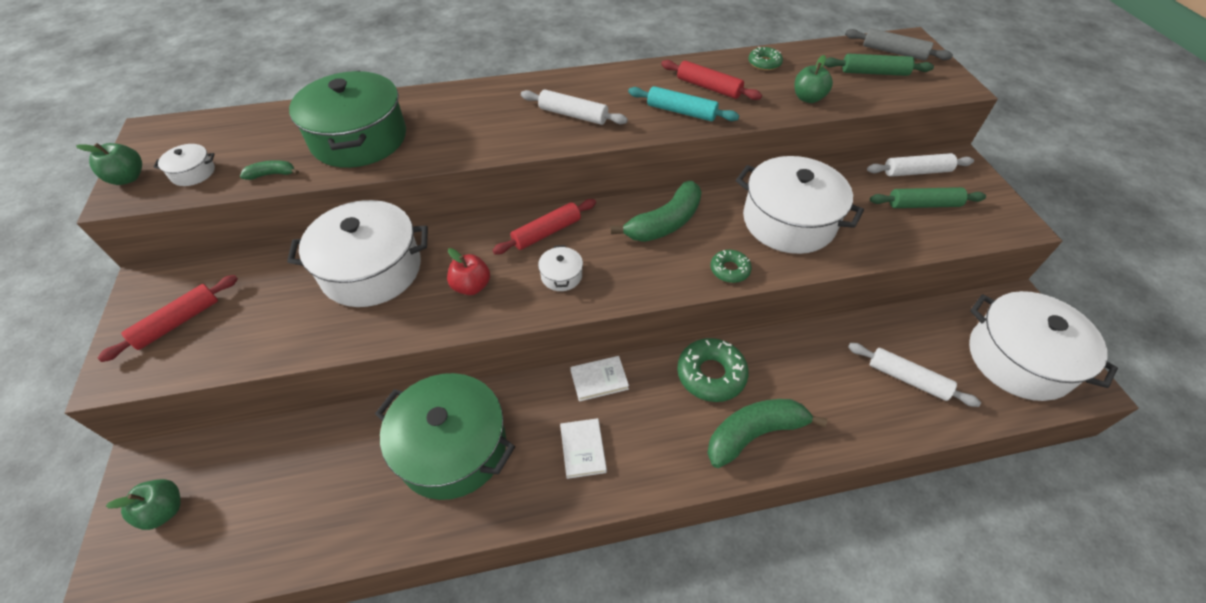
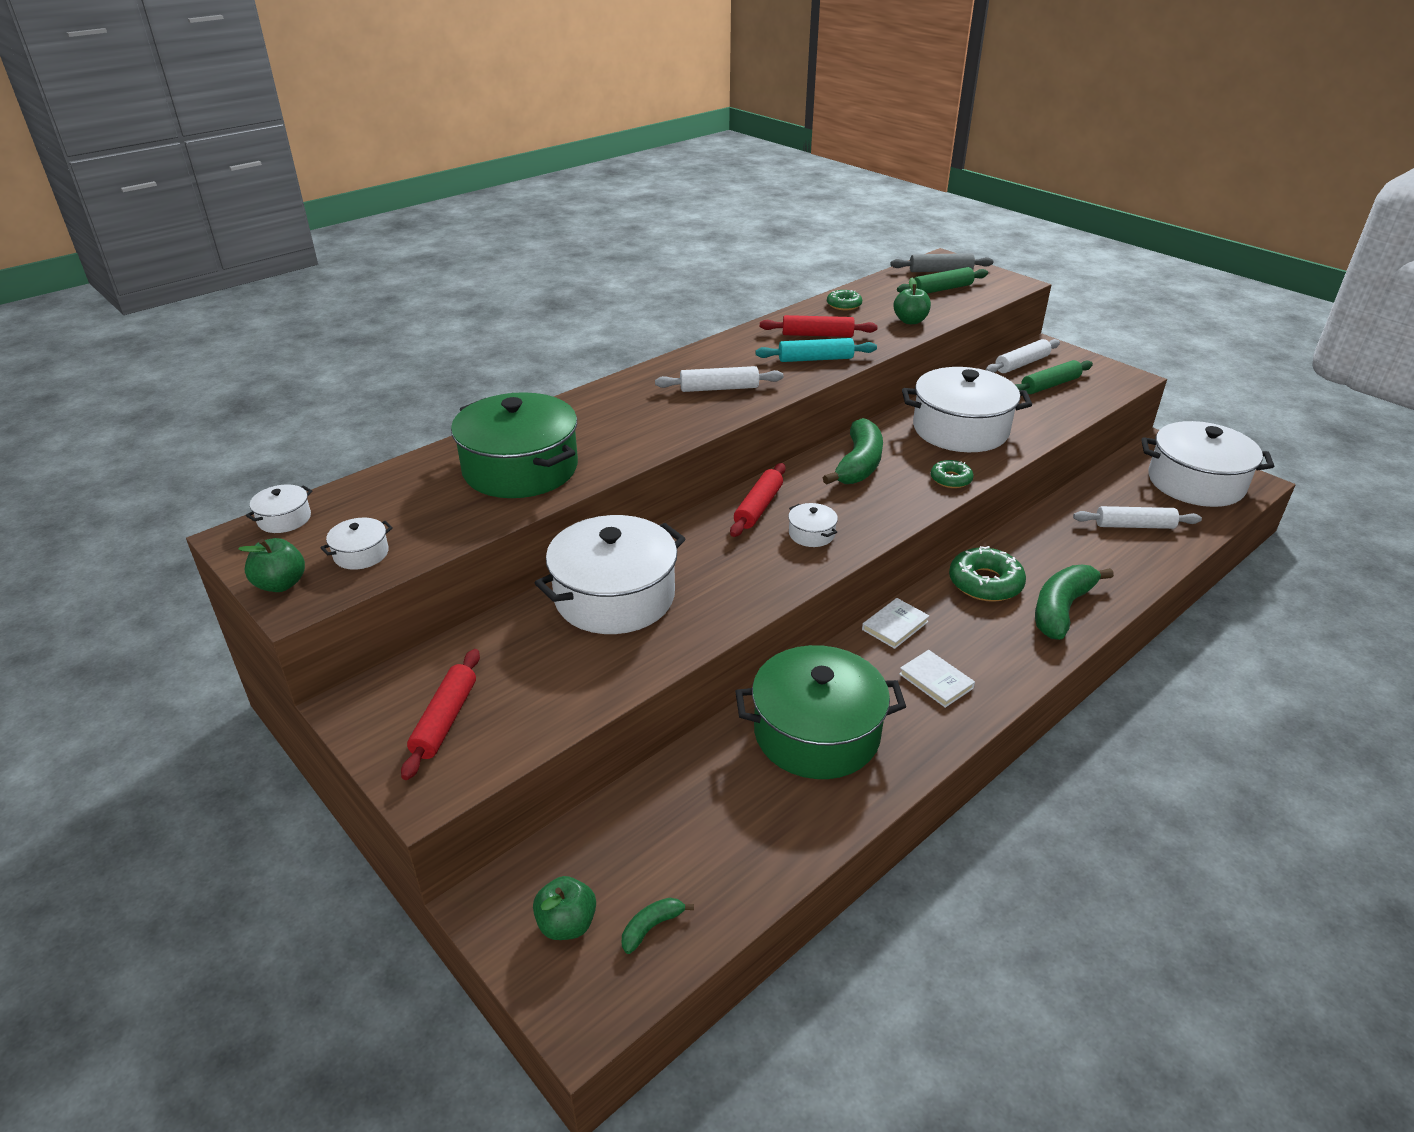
camera: 30 degrees left, 15 degrees down
(186, 125) = (284, 519): none -> white pot
(272, 174) = (462, 525): green banana -> green banana (651, 927)
(471, 286) = (735, 572): red apple -> none

